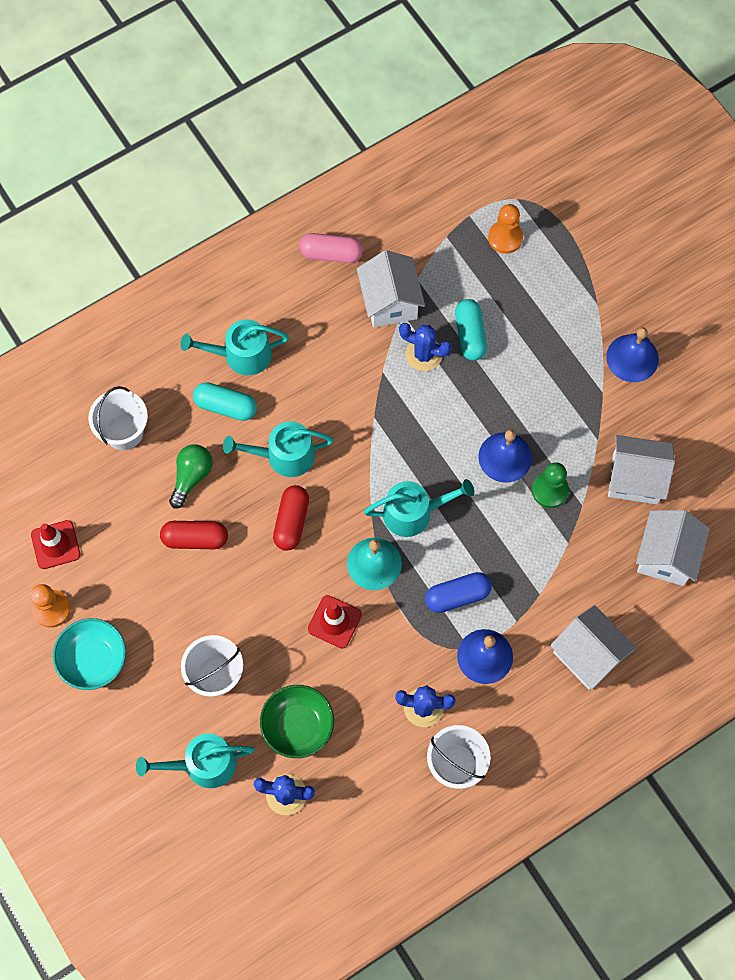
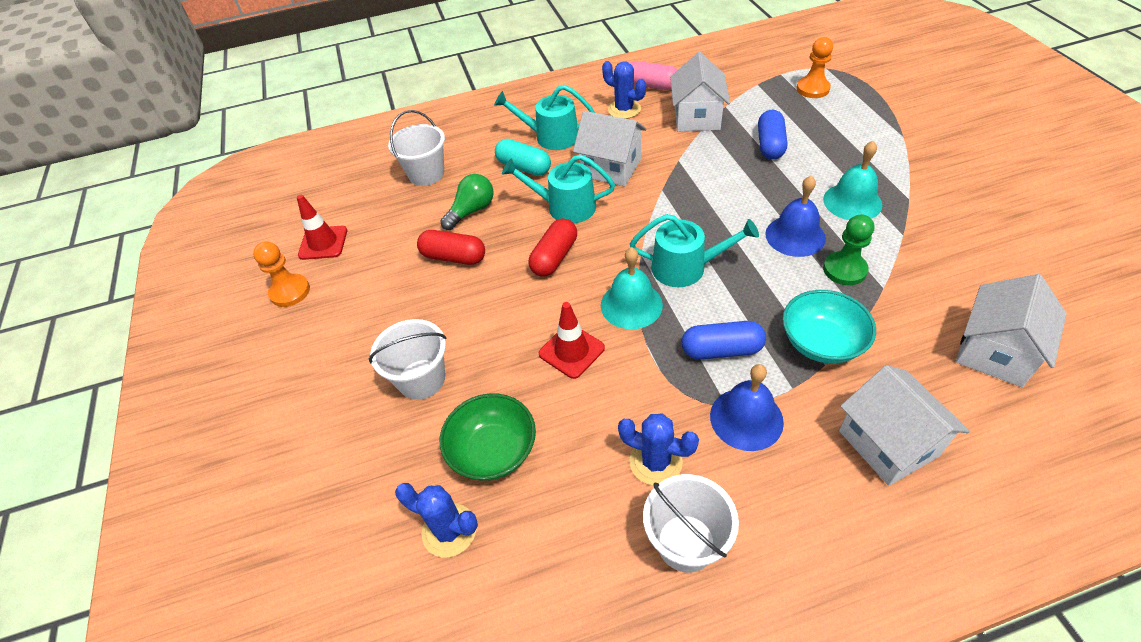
camera: 20 degrees right, 20 degrees down
(93, 659) = (304, 341): turquoise bowl -> turquoise bowl (821, 342)
(203, 764) = (366, 471): turquoise watering can -> none
(423, 354) = (721, 153): blue cactus -> blue cactus (624, 109)
(470, 335) = (770, 145): turquoise capsule -> blue capsule
(553, 404) = (852, 202): none -> turquoise bell
(632, 358) = (942, 177): blue bell -> none
(635, 479) = (949, 273): white house -> white house (611, 168)

